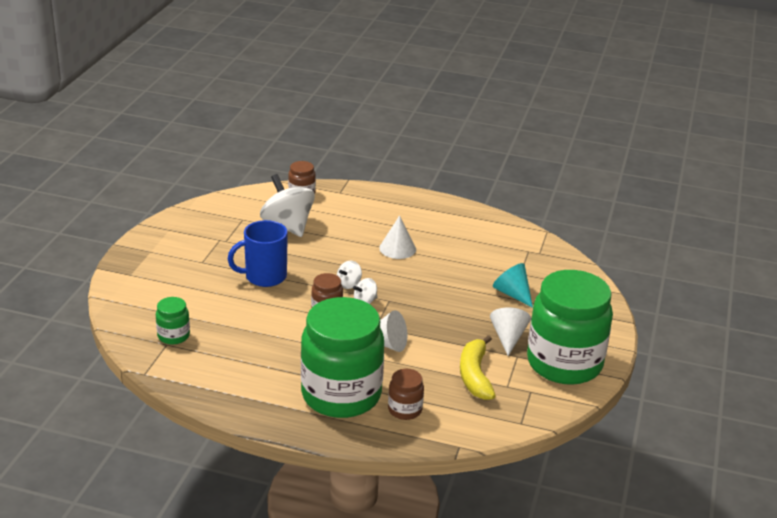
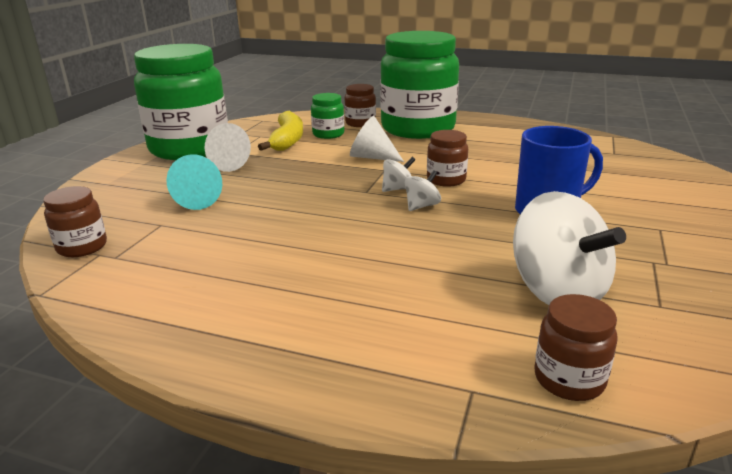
camera: 175 degrees left, 5 degrees down
(173, 336) = (613, 158): green jar -> green jar (328, 134)
(397, 248) = (343, 255): white cone -> none
(554, 257) = (82, 247): none -> brown jar

